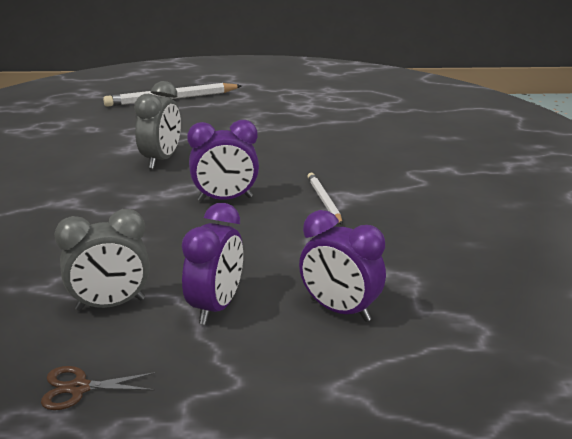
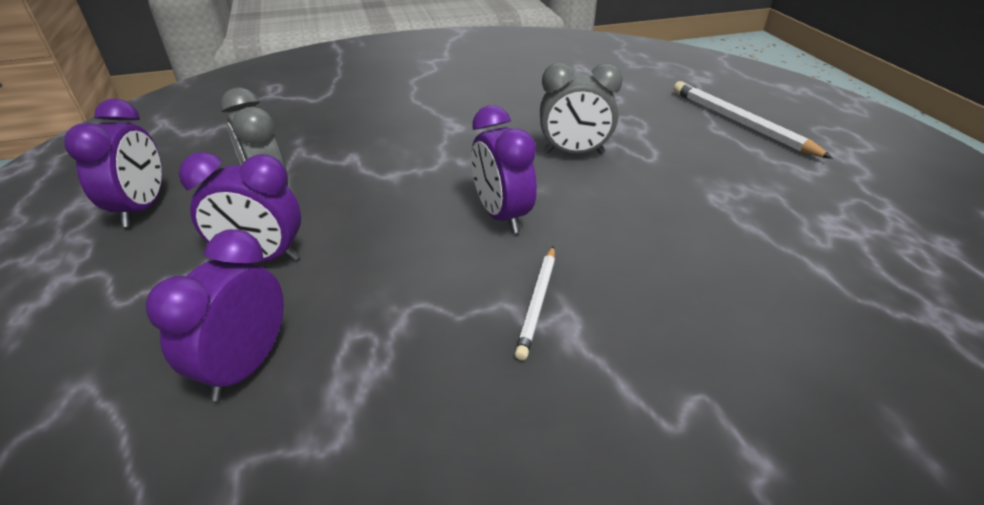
camera: 75 degrees right, 10 degrees up
(79, 388) = (142, 209): brown scissors -> purple clock
(324, 201) = (537, 303): white pencil -> white pencil turned 135 degrees clockwise

